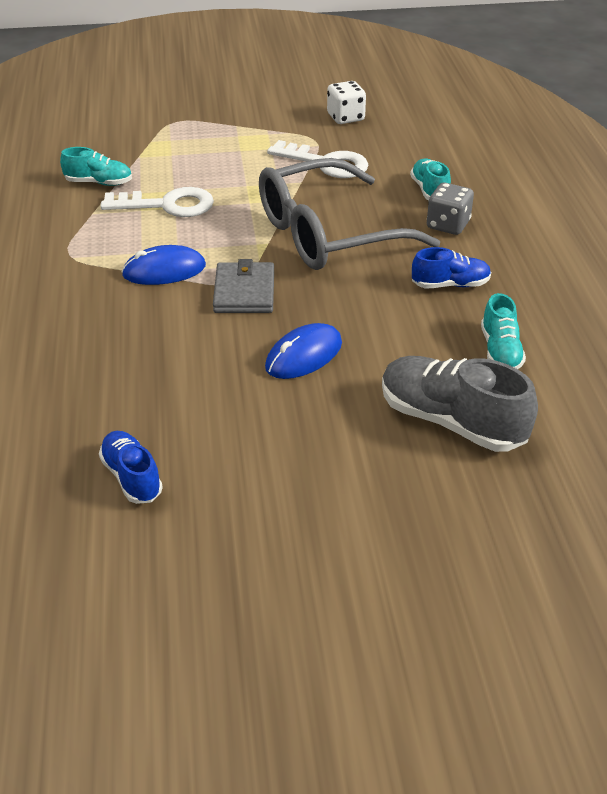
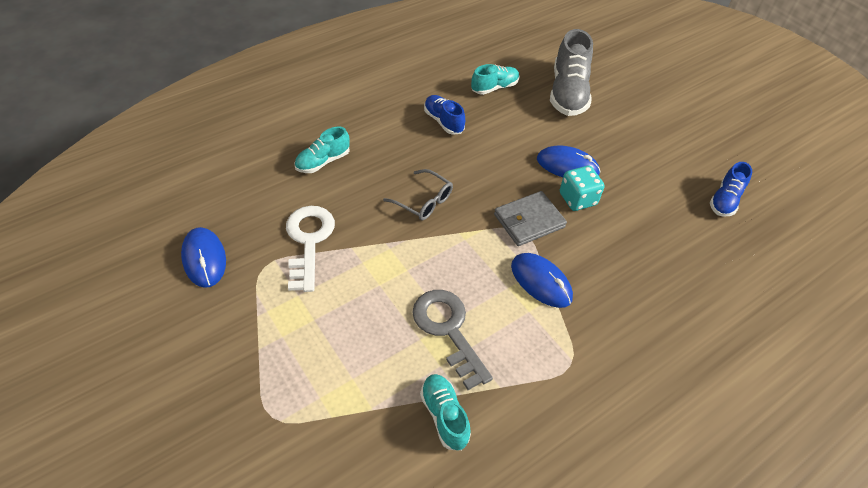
camera: 120 degrees left, 10 degrees up
(167, 205) = (448, 330): white key -> grey key
(245, 340) = (577, 199): none -> turquoise dice
(326, 234) = (424, 202): grey glasses -> grey glasses, size x0.43
(345, 117) = (204, 259): white dice -> blue mouse
(448, 225) = (369, 140): grey dice -> none

